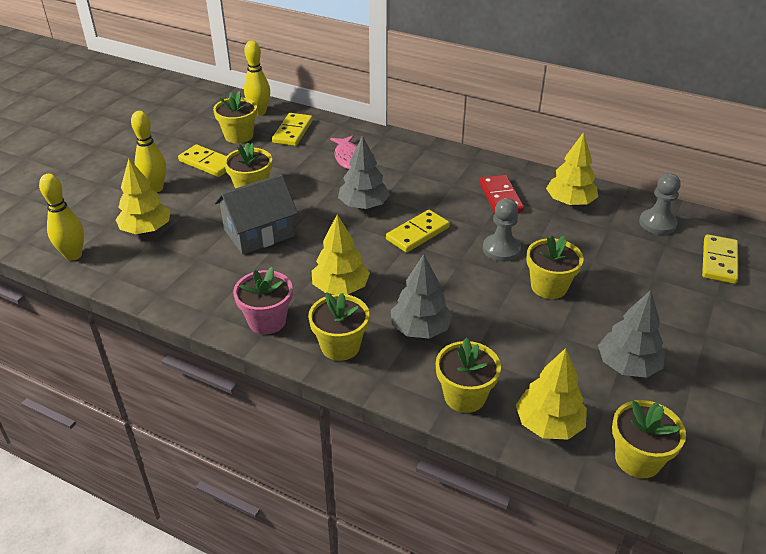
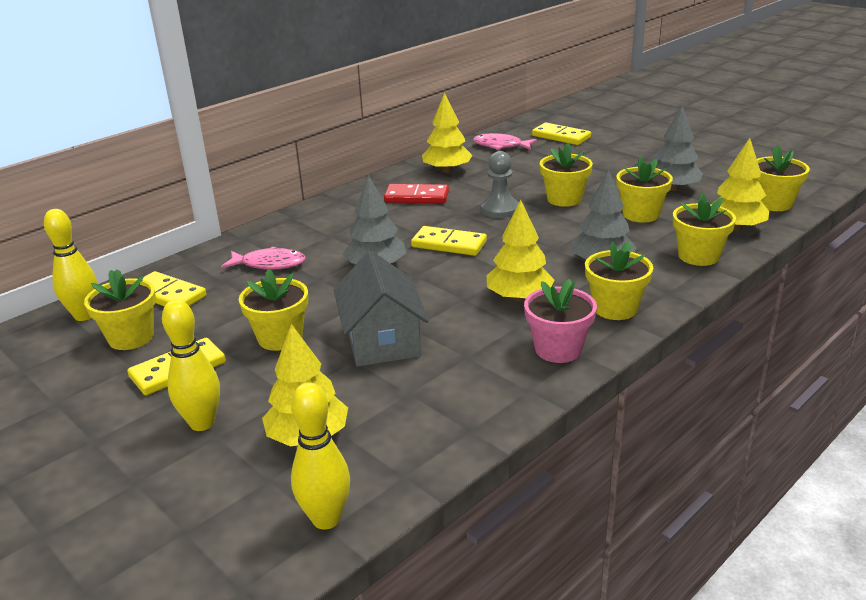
camera: 70 degrees left, 10 degrees down
(417, 233) = (449, 244): yellow domino -> yellow domino turned 45 degrees counterclockwise
(542, 345) = (640, 214): none -> yellow flower pot
(657, 223) = (500, 146): grey pawn -> pink fish

